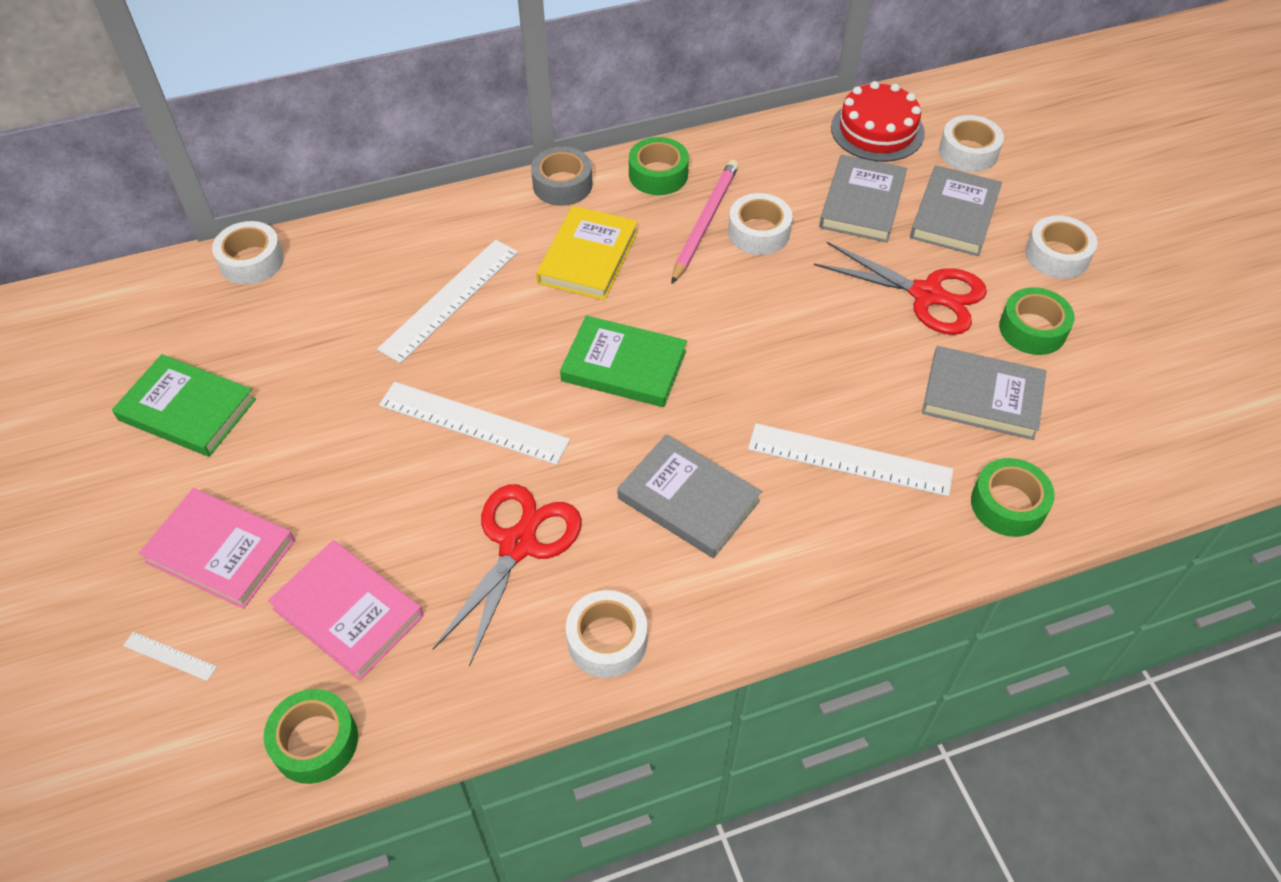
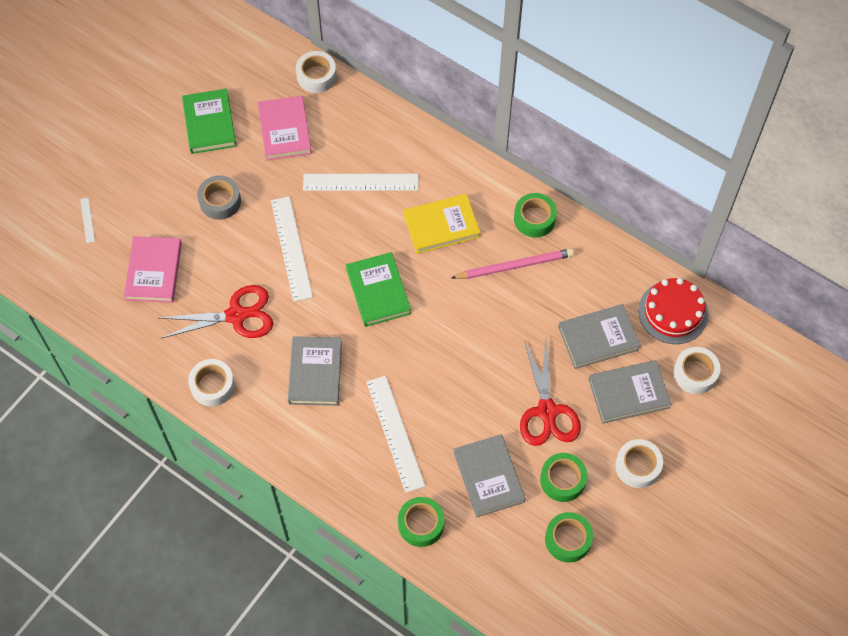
camera: 55 degrees right, 10 degrees up
(220, 551) = (148, 198): pink book -> pink book (285, 130)
(315, 742) = (88, 304): green tape -> green tape (568, 539)
(562, 185) = (486, 177): grey tape -> grey tape (220, 201)
(758, 232) = (528, 298): white tape -> none

